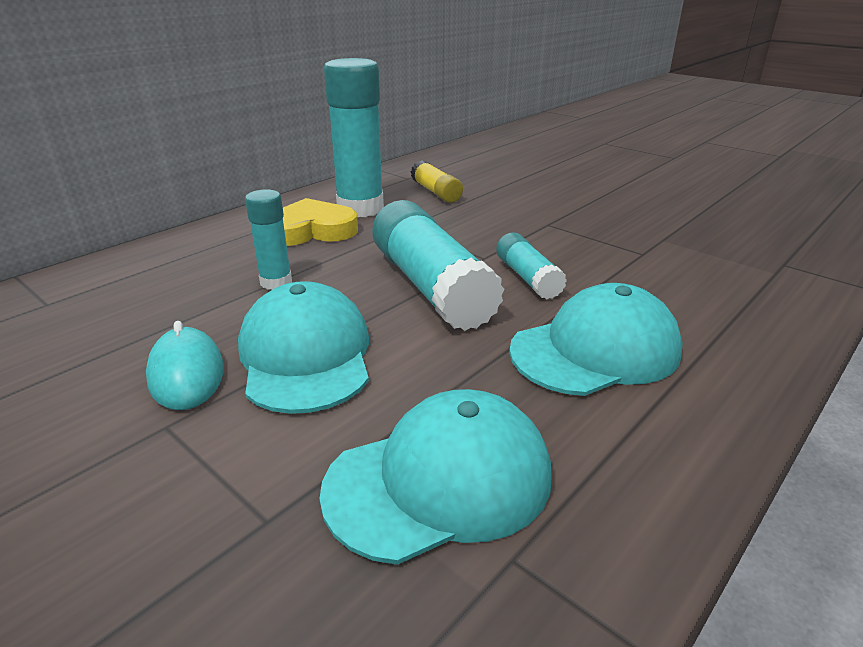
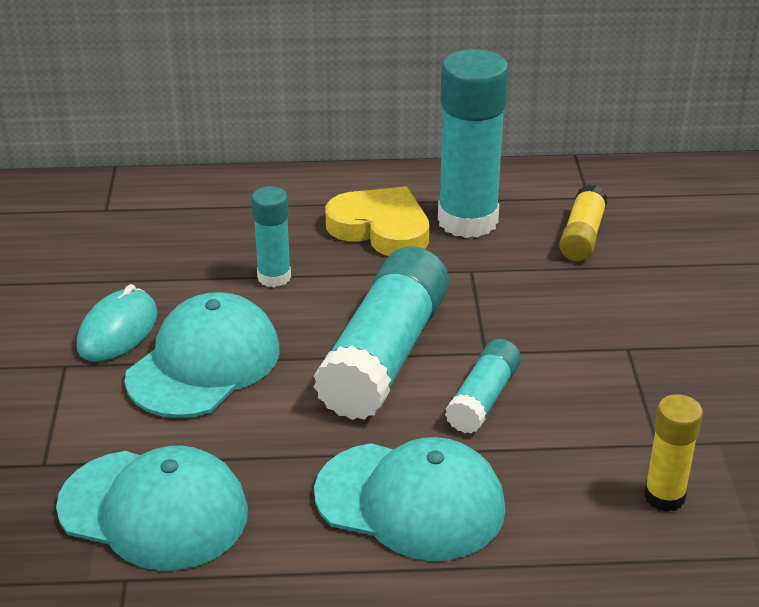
camera: 45 degrees right, 5 degrees up
(694, 272) = (664, 497): none -> yellow glue stick

